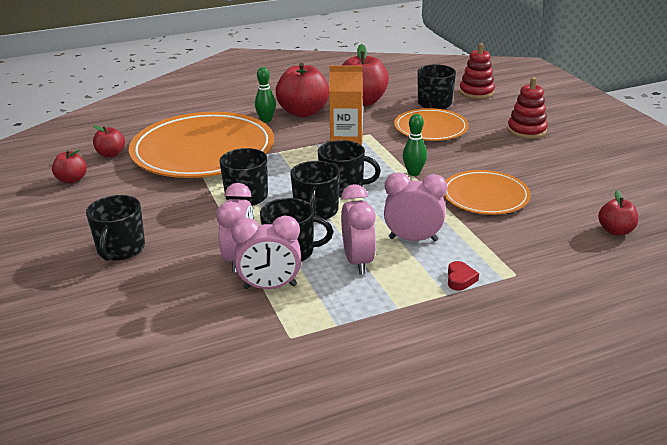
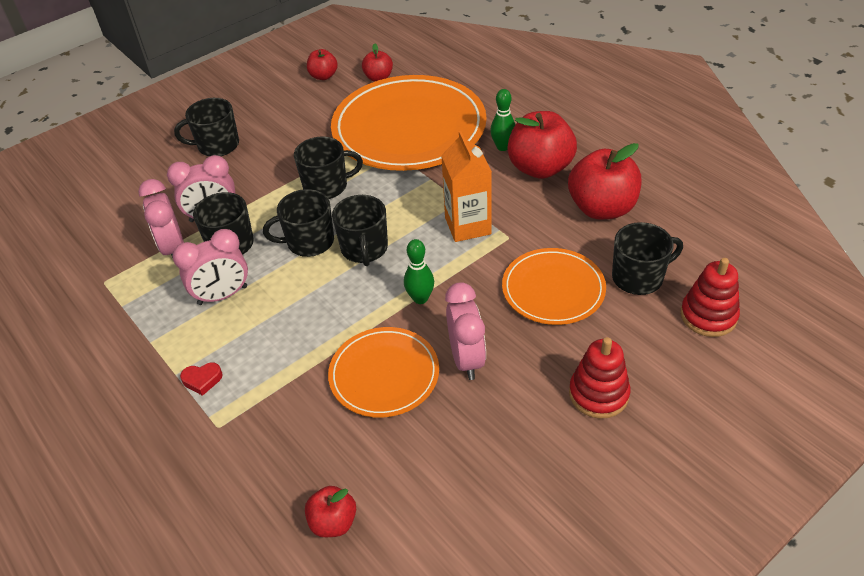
camera: 75 degrees right, 15 degrees up
(413, 239) = (271, 328): pink clock -> pink clock (466, 359)

